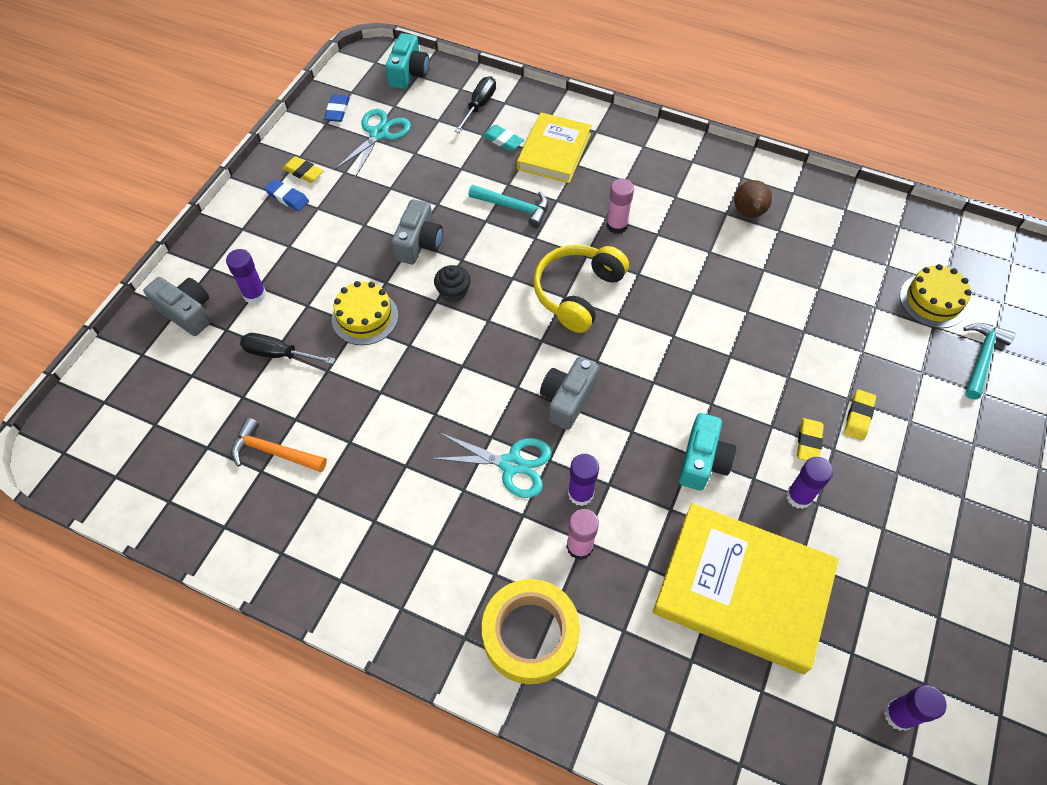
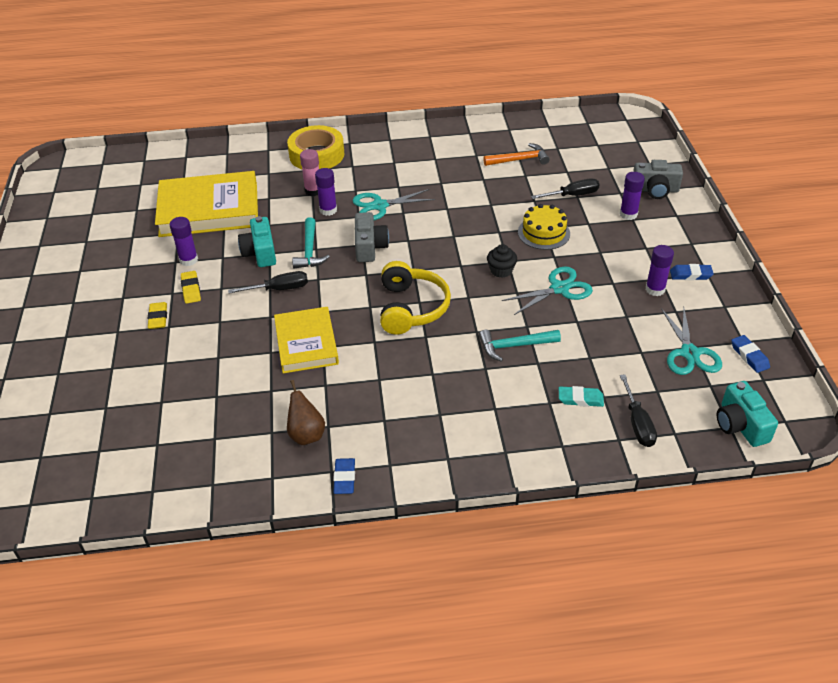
camera: 150 degrees right, 15 degrees down
(303, 172) = (704, 296): yellow eraser -> none
(419, 243) = (559, 289): grey camera -> turquoise scissors
(554, 151) = (525, 411): yellow book -> yellow book (306, 343)
(617, 225) = (418, 370): pink glue stick -> none
(704, 389) = (279, 289): none -> black screwdriver
(734, 167) = (344, 478): none -> blue eraser
(898, 715) = (105, 198): purple glue stick -> purple glue stick (655, 289)
(933, 301) = (108, 429): yellow cake -> none
(981, 358) = (60, 399): turquoise hammer -> turquoise hammer (309, 250)

